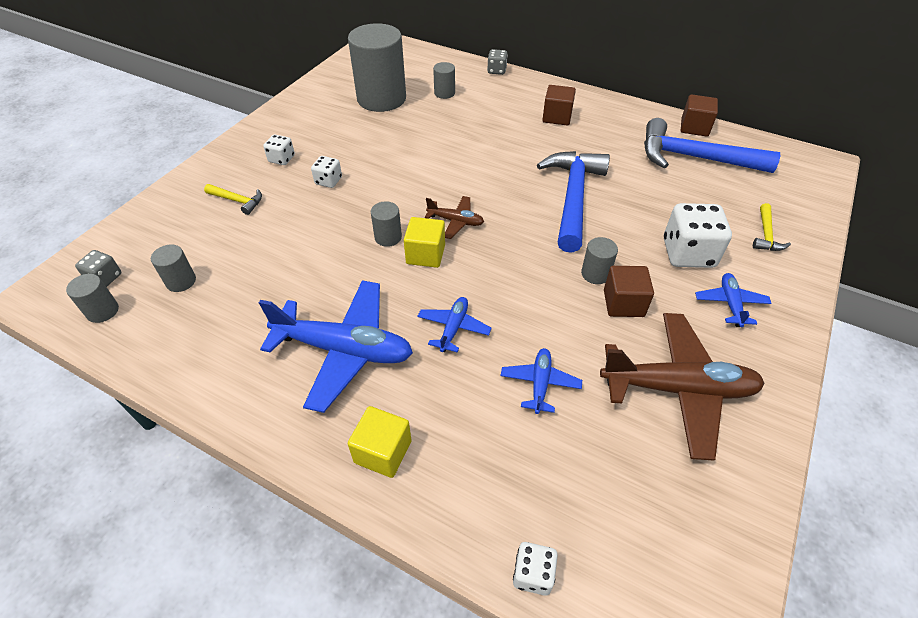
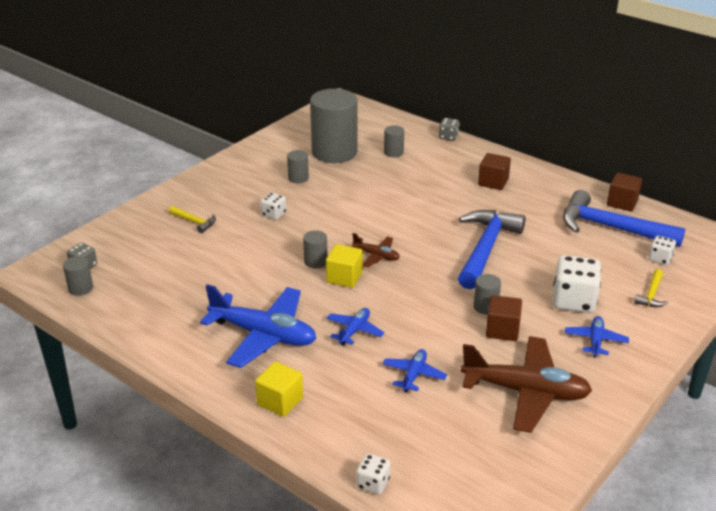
camera: 10 degrees right, 15 degrees down
(181, 281) = (142, 275): grey cylinder -> grey cylinder (298, 178)
(281, 159) = (236, 193): white dice -> white dice (660, 259)

